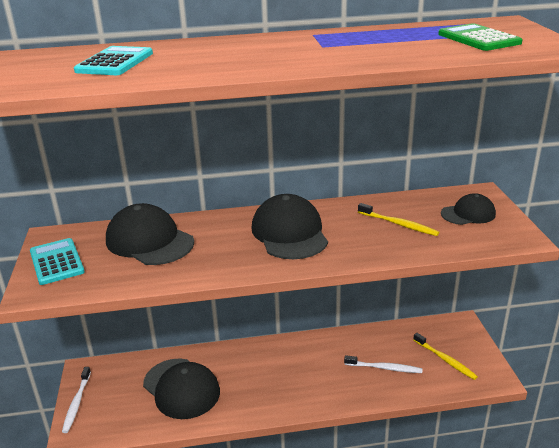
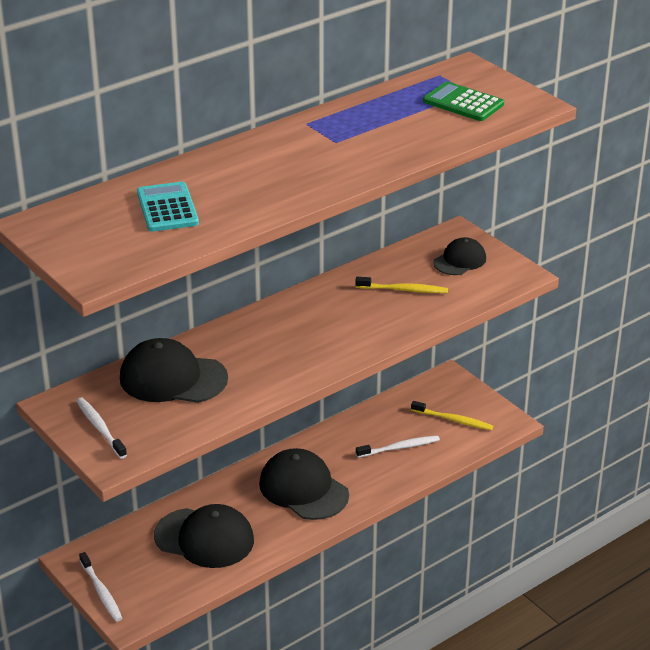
camera: 30 degrees left, 5 degrees up
(57, 262) = (100, 427): turquoise calculator -> white toothbrush
(289, 233) = (307, 329): black cap -> black cap (303, 489)

